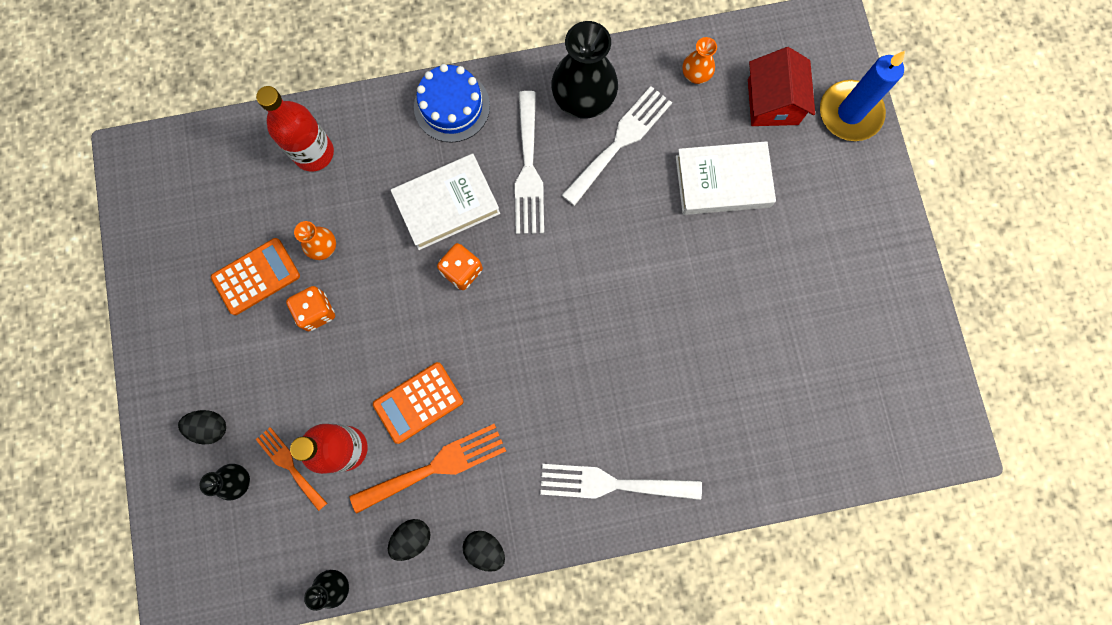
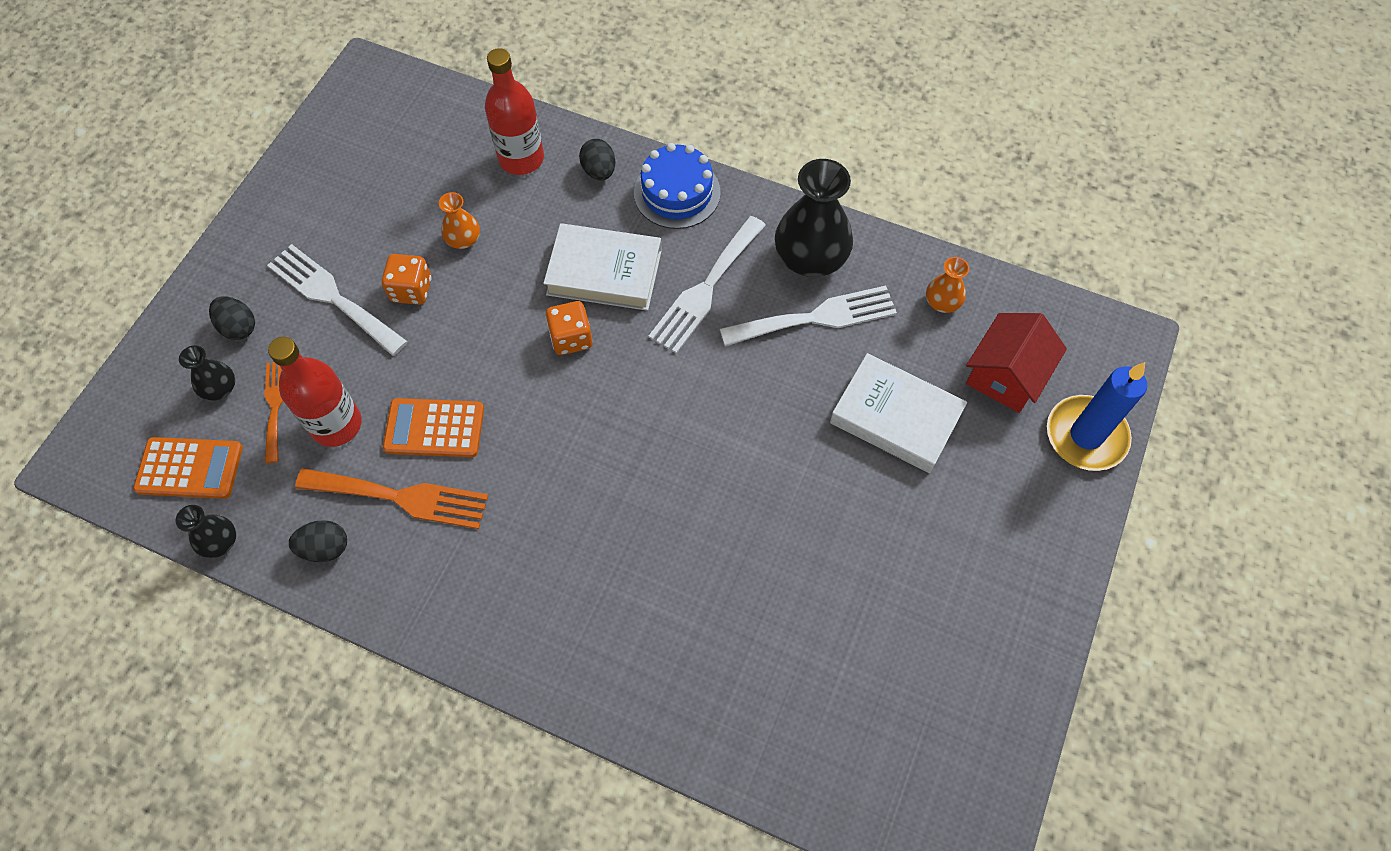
camera: 35 degrees right, 15 degrees down
(256, 276) = (386, 228): orange calculator -> orange calculator (189, 468)
(485, 549) = (383, 608): black egg -> black egg (599, 171)
(612, 483) = (556, 634): white fork -> white fork (332, 297)

